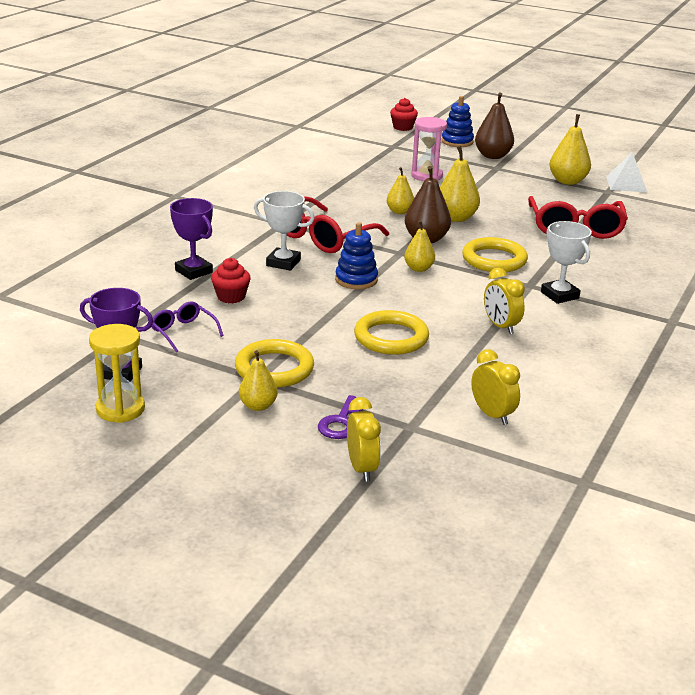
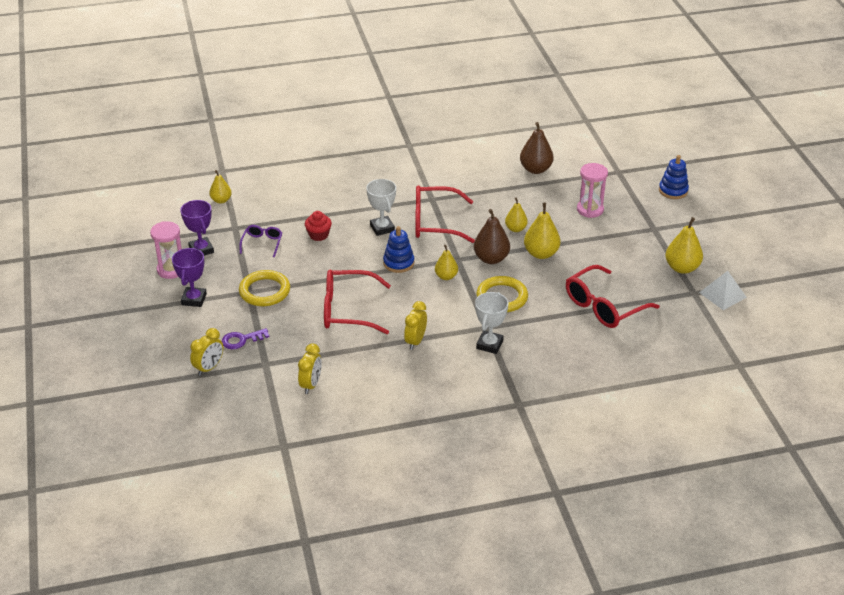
camera: 50 degrees right, 10 degrees up
(120, 409) = (171, 270): yellow hourglass -> pink hourglass
(194, 271) = (329, 207): purple trophy -> purple trophy (194, 299)
(258, 406) = (224, 306): yellow pear -> yellow pear (221, 200)
(391, 337) = (348, 310): yellow ring -> red glasses
(403, 127) = (659, 157): red cupcake -> none
(492, 156) = (673, 217): brown pear -> brown pear (535, 169)

